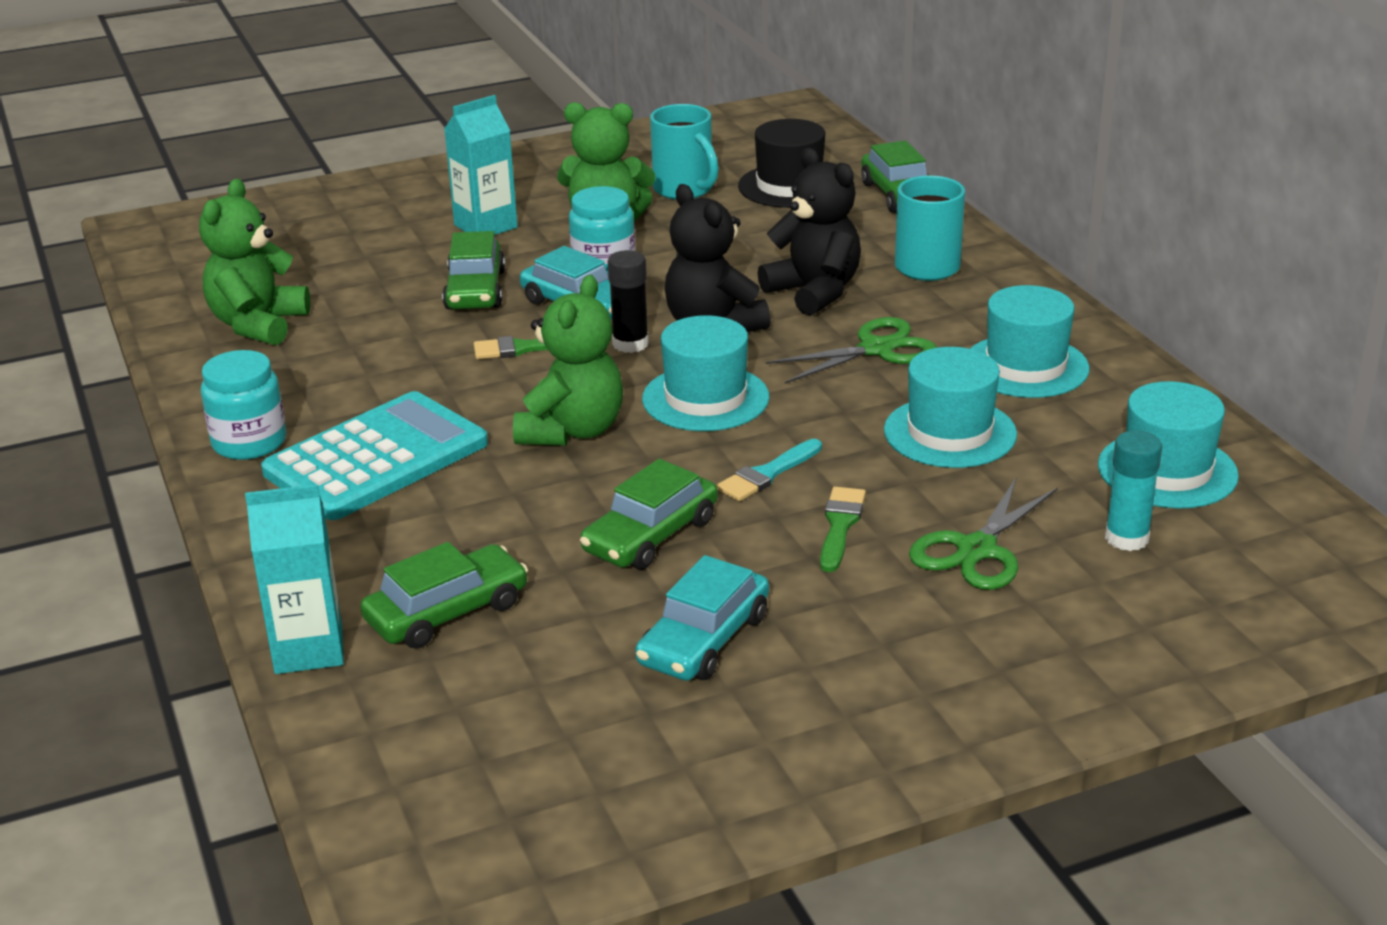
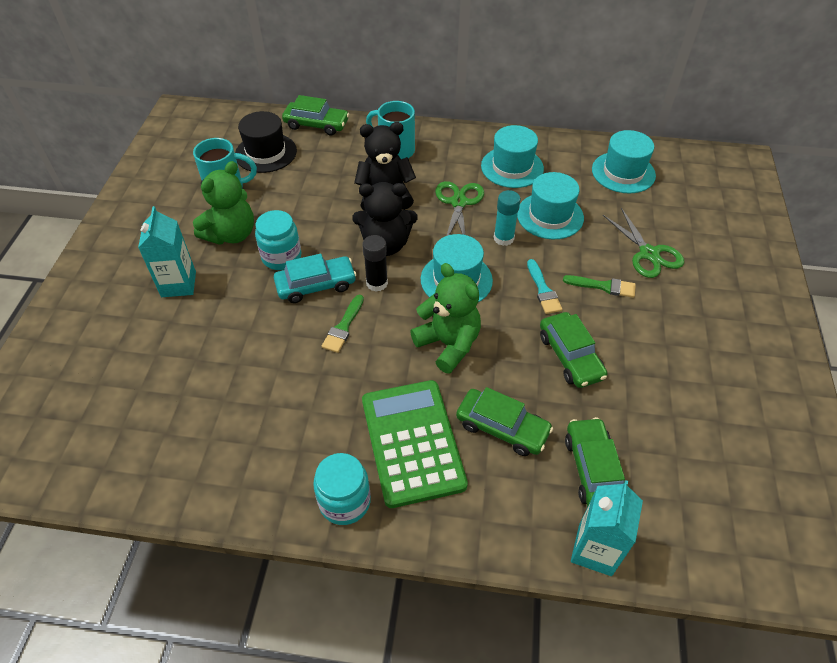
camera: 60 degrees left, 20 degrees up
(258, 325) = (193, 444): green teddy bear -> none
(376, 458) = (412, 442): turquoise calculator -> green calculator
(475, 290) = (254, 320): green car -> green car (502, 428)
(704, 639) = (670, 375): turquoise car -> none
(840, 525) = (603, 286): green brush -> green brush turned 150 degrees clockwise
(1126, 538) = (665, 208): turquoise glue stick -> turquoise glue stick (503, 238)

